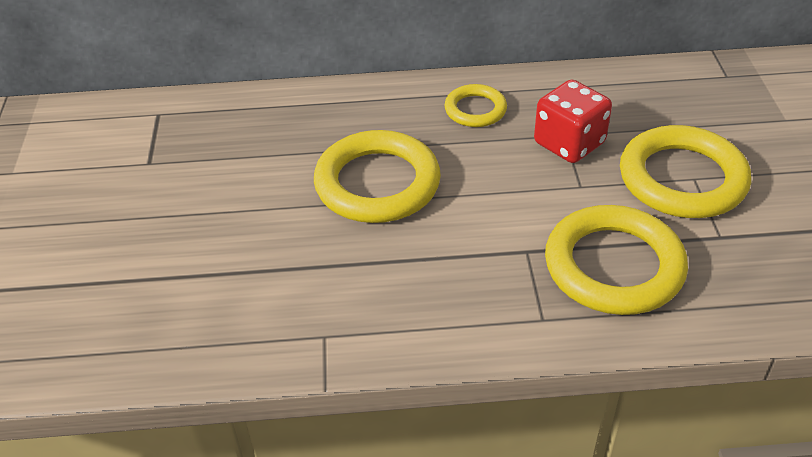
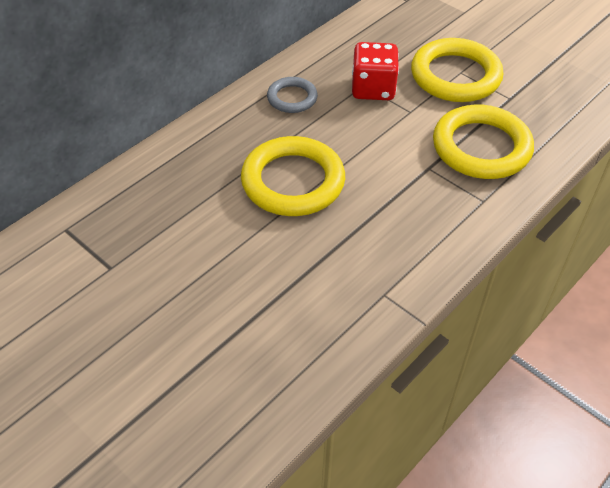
camera: 45 degrees left, 5 degrees up
(475, 110) = (292, 98): yellow ring -> grey ring

